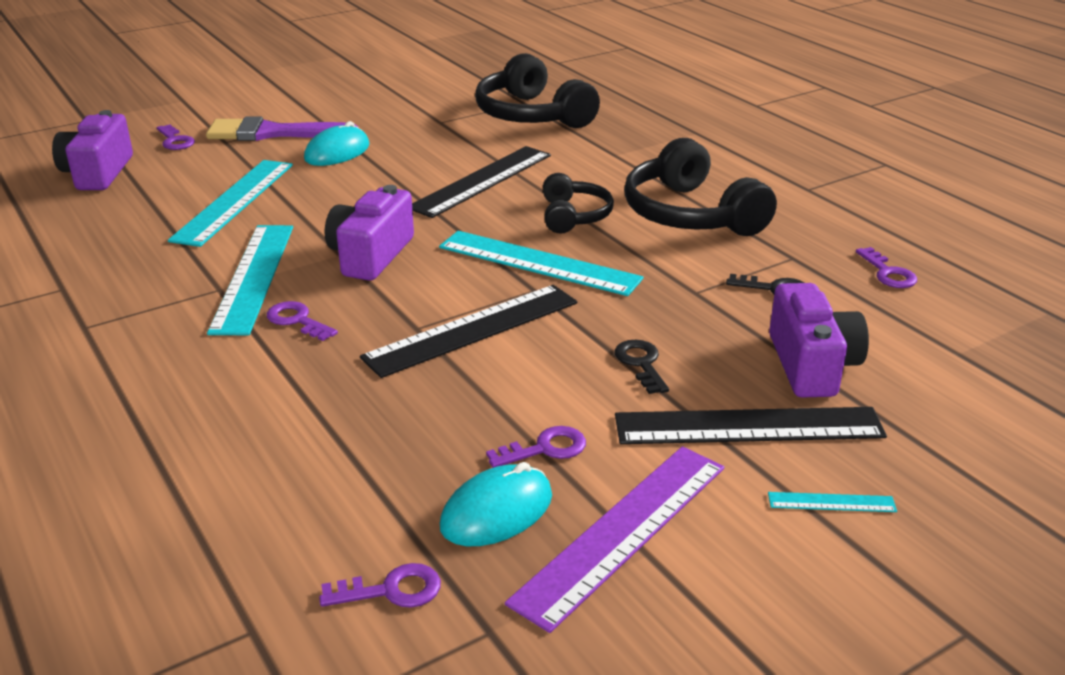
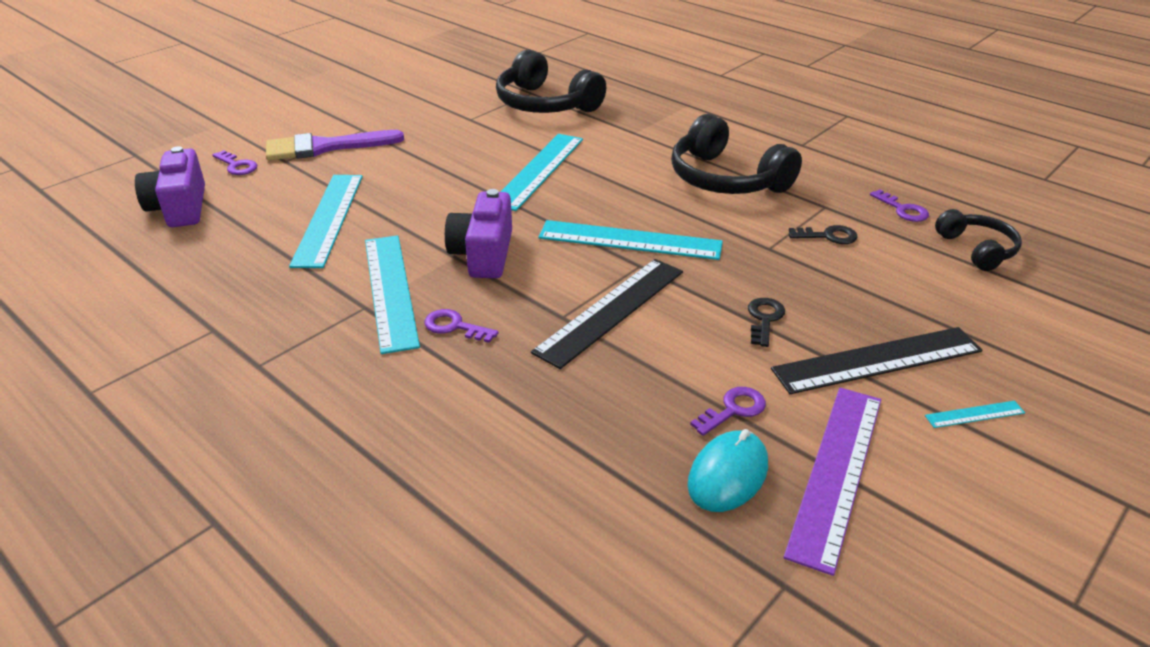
camera: 15 degrees left, 5 degrees up
(337, 152) = (395, 159): turquoise mouse -> none
(391, 590) = (684, 566): purple key -> none
(481, 181) = (538, 170): black ruler -> turquoise ruler
(573, 216) = (634, 193): black headphones -> black headphones (977, 249)
(641, 364) = (764, 319): black key -> black key turned 45 degrees clockwise
(811, 365) = (893, 298): purple camera -> none

